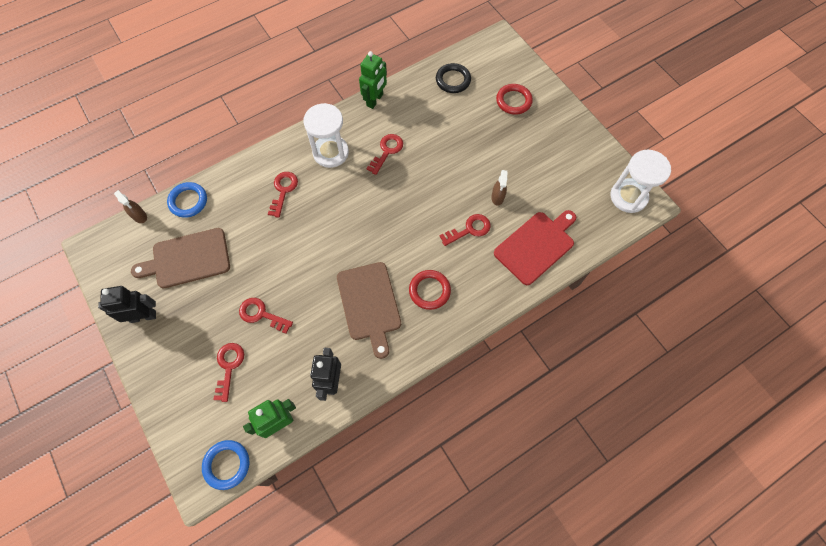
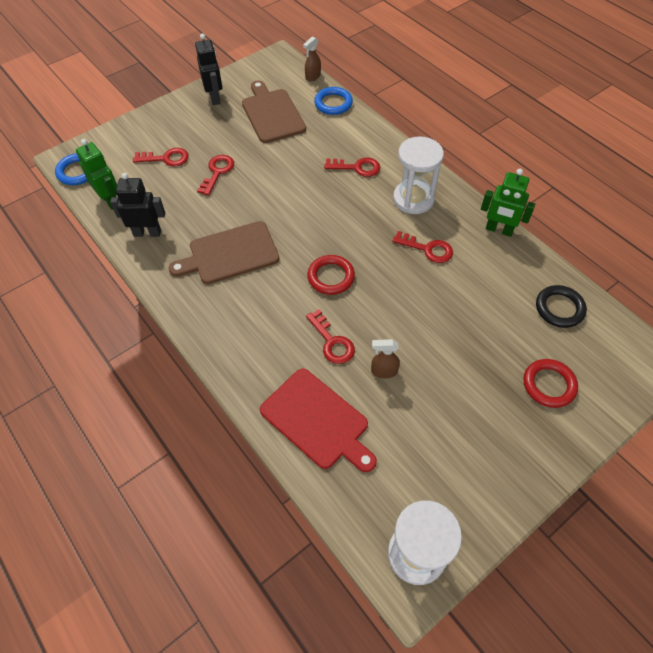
camera: 85 degrees right, 10 degrees down
(429, 291) = (248, 307): red ring -> red ring (331, 277)

